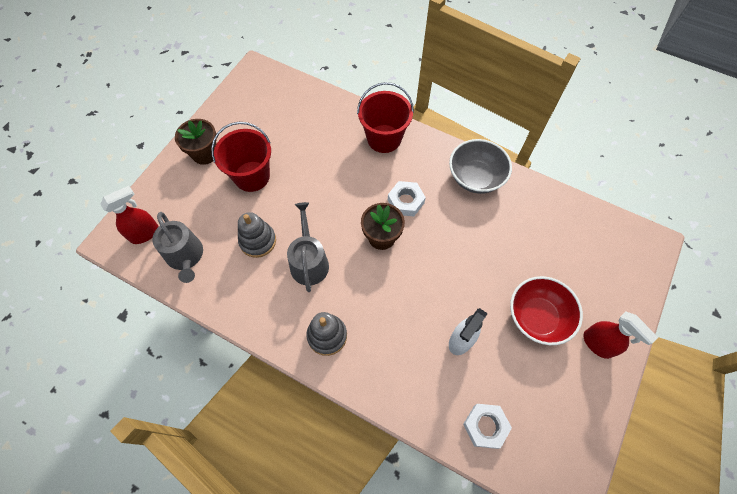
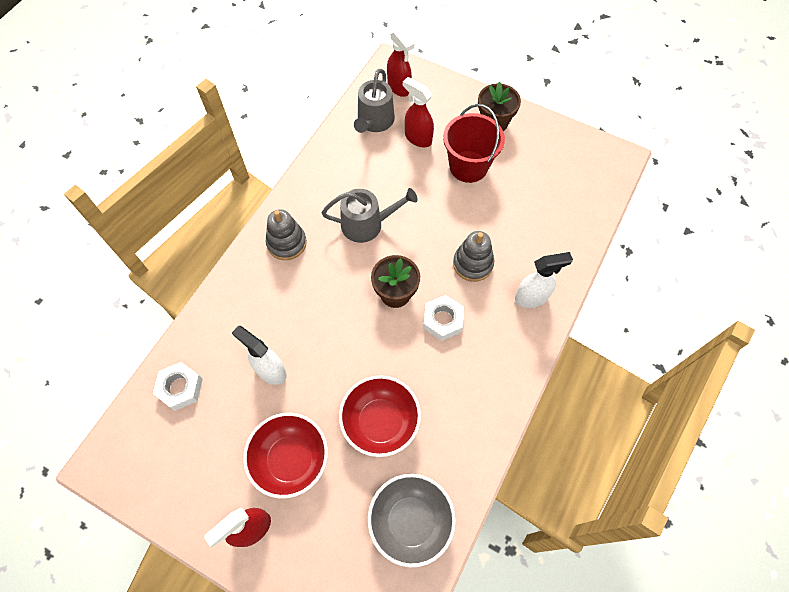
camera: 90 degrees right, 0 degrees up
(186, 256) = (374, 121): grey watering can -> grey watering can turned 45 degrees counterclockwise
(213, 217) = (417, 138): none -> red spray bottle
(258, 241) = (391, 178): grey stacking toy -> grey stacking toy (473, 264)
(384, 138) = (532, 297): red bucket -> white spray bottle
(475, 177) = (481, 405): grey bowl -> grey bowl (410, 521)
(497, 248) = (380, 422): none -> red bowl

